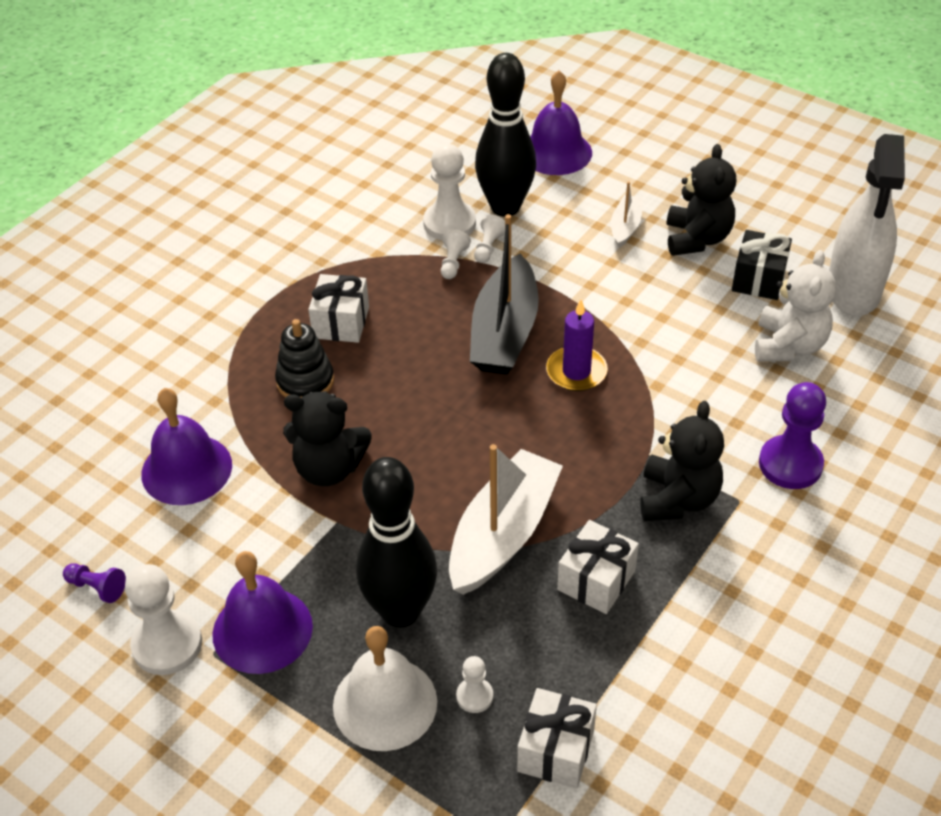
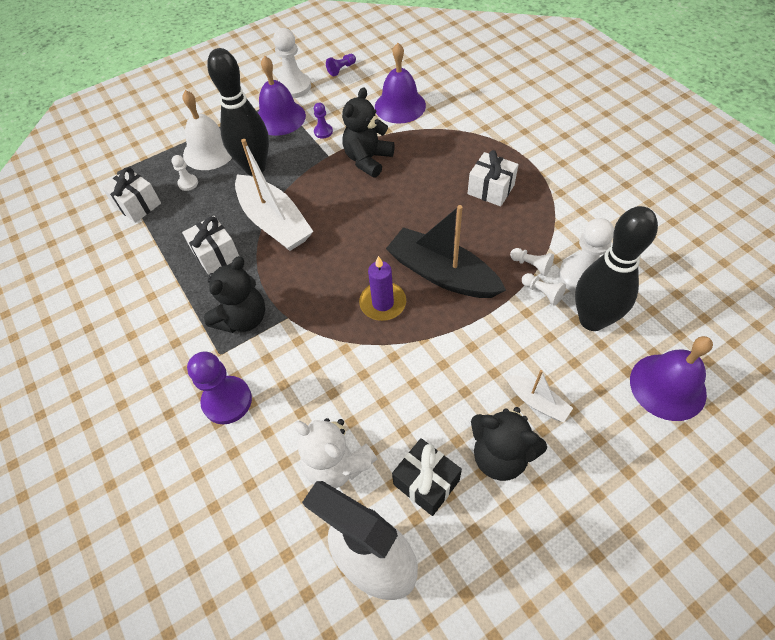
camera: 115 degrees right, 10 degrees up
(281, 550) = (323, 132): none -> purple pawn
(305, 381) = (444, 163): black stacking toy -> none
(677, 499) = (243, 318): black teddy bear -> black teddy bear turned 90 degrees counterclockwise

